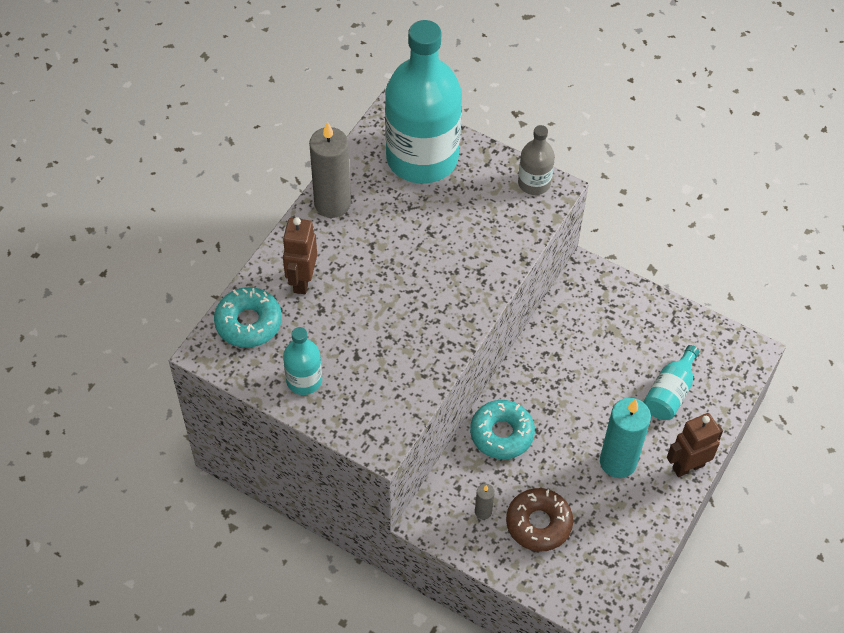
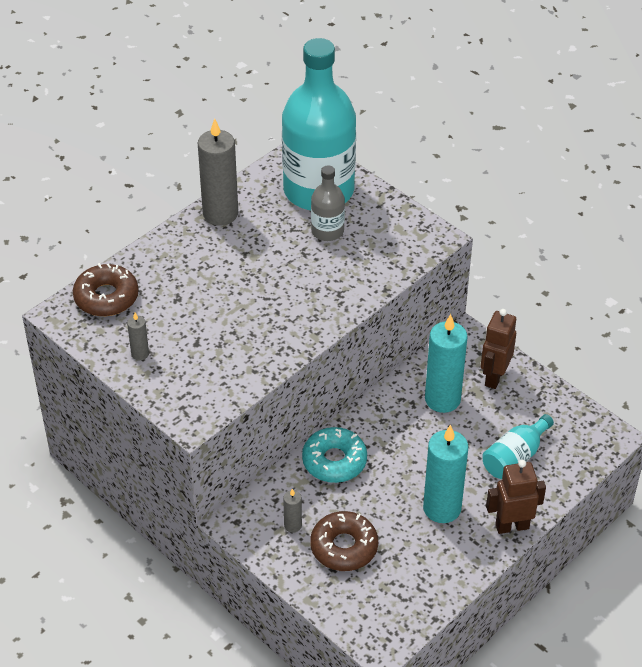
camera: 15 degrees right, 10 degrees down
(248, 323) = (106, 297): turquoise donut -> brown donut
(302, 280) = (168, 272): brown robot -> brown robot (494, 377)
(304, 380) = (140, 354): turquoise bottle -> grey candle
(534, 183) = (419, 229): grey bottle -> grey bottle (327, 231)
(584, 345) = (442, 399): none -> turquoise candle

